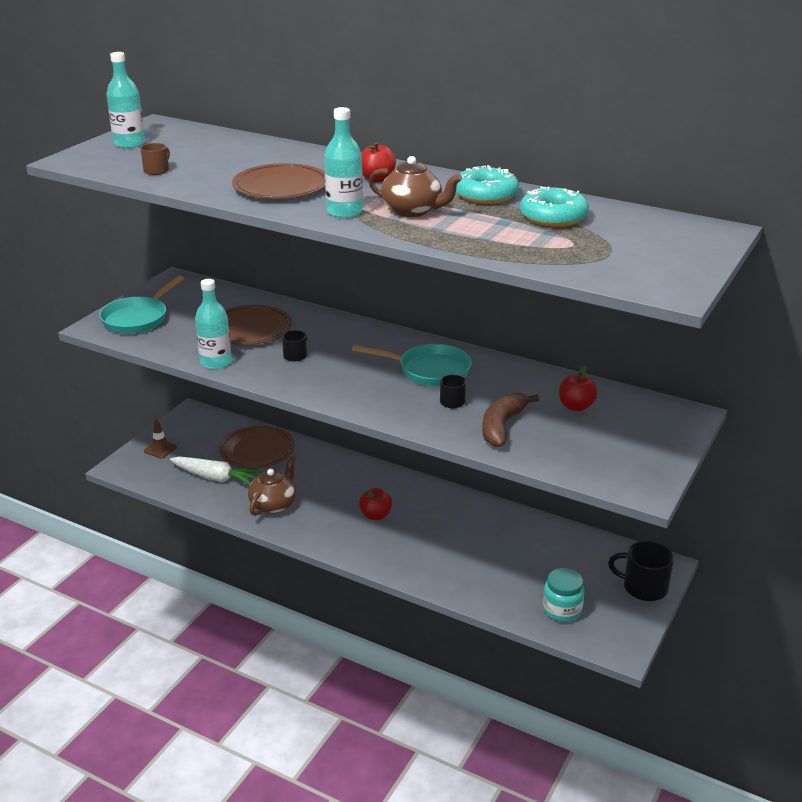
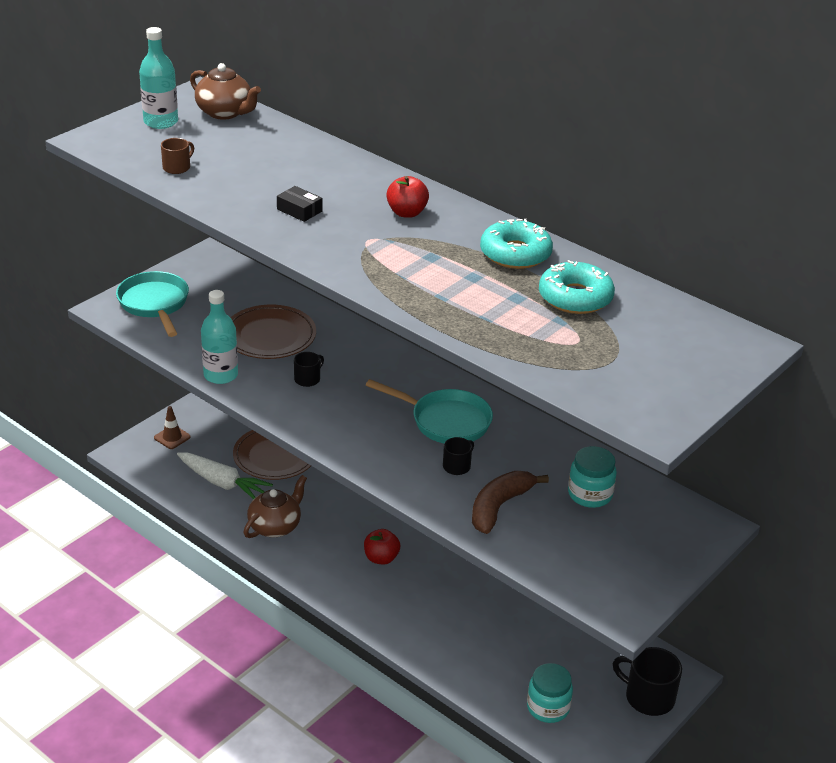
camera: 10 degrees right, 5 degrees up
(138, 318) = (154, 304): turquoise pan -> turquoise pan turned 120 degrees clockwise
(281, 186) = (299, 210): brown plate -> black box
(344, 212) = (353, 258): turquoise bottle -> none
(413, 211) = (426, 266): brown teapot -> brown teapot (225, 113)
(576, 406) = (590, 494): red apple -> turquoise jar

